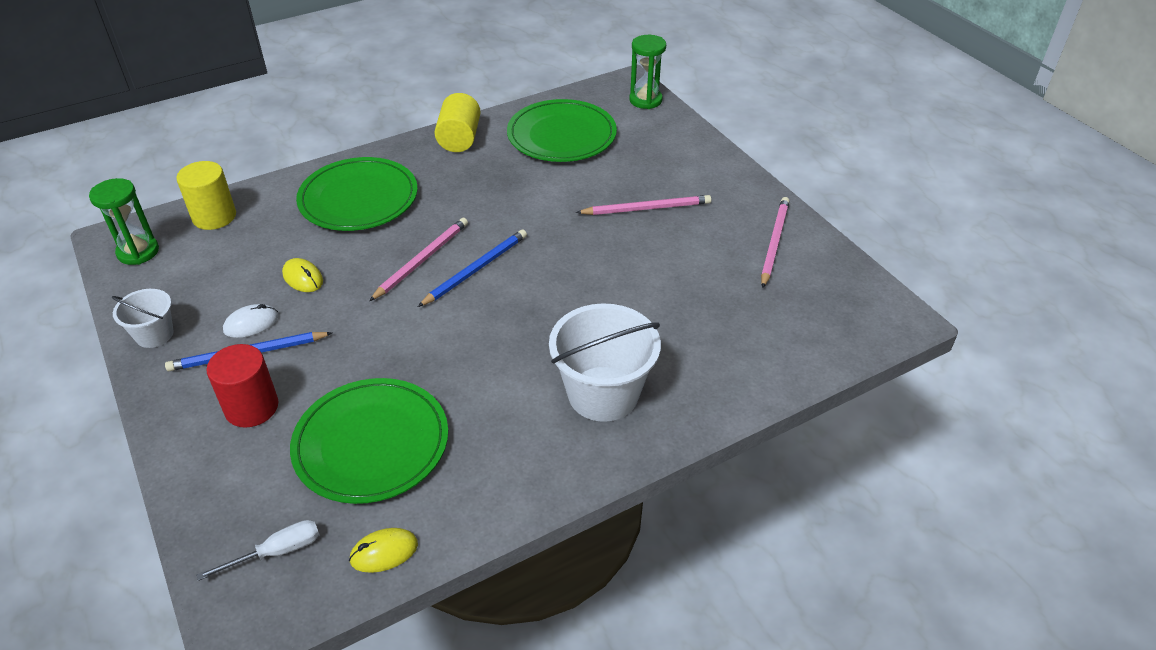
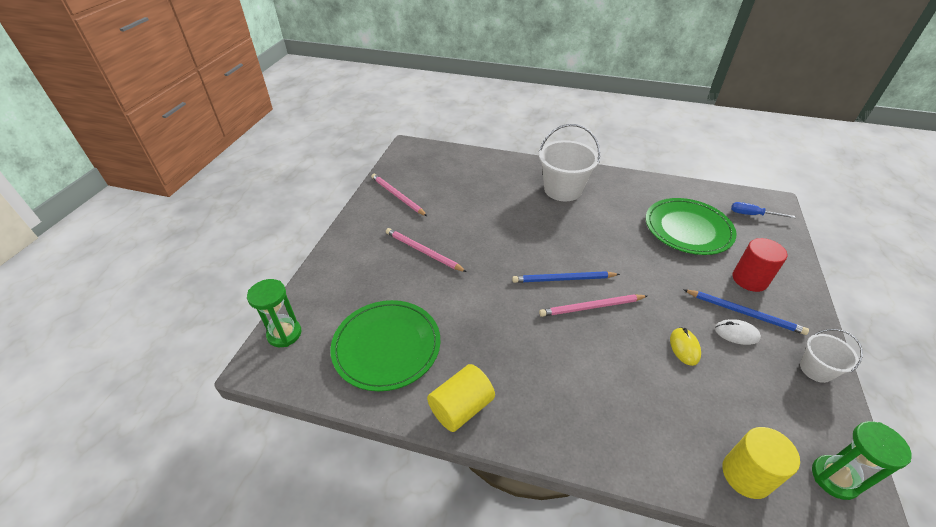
camera: 135 degrees left, 0 degrees up
(277, 552) = (752, 215): white screwdriver -> blue screwdriver
(358, 198) = (599, 398): green plate -> none
(384, 552) = (703, 192): yellow mouse -> none
(774, 242) = (397, 196): pink pencil -> pink pencil turned 75 degrees clockwise

